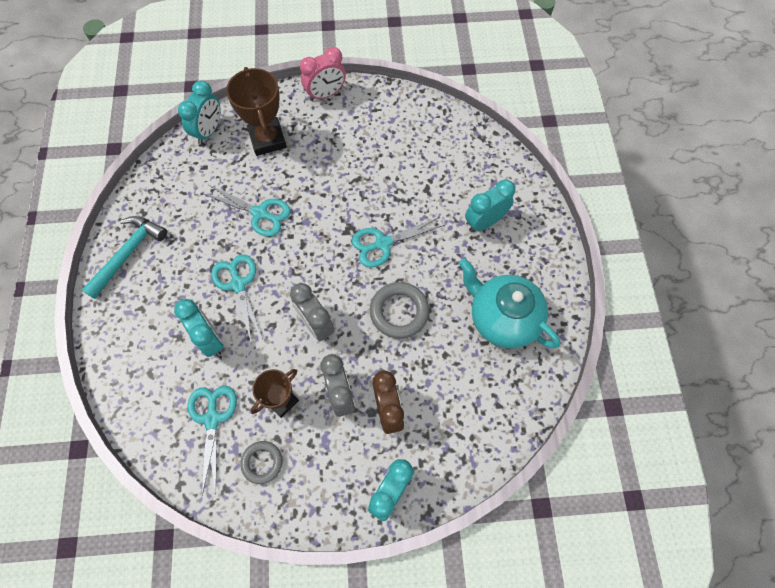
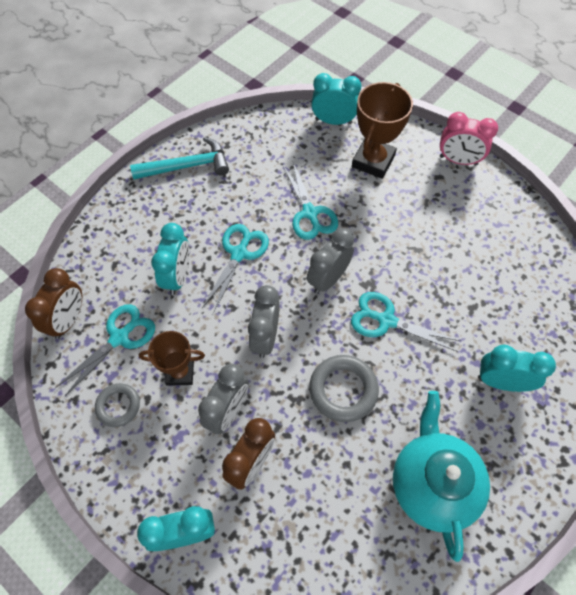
camera: 45 degrees right, 5 degrees down
(158, 443) = (68, 320): none -> brown clock
(208, 131) = (333, 121): turquoise clock -> turquoise clock turned 150 degrees counterclockwise
(318, 249) = (328, 279): none -> grey clock

